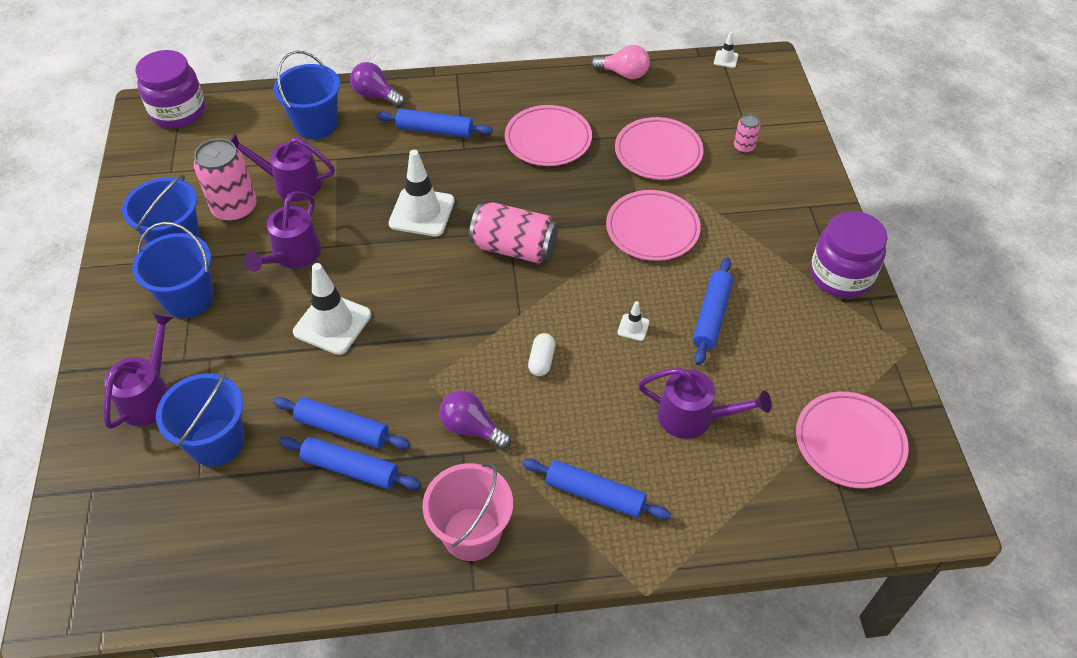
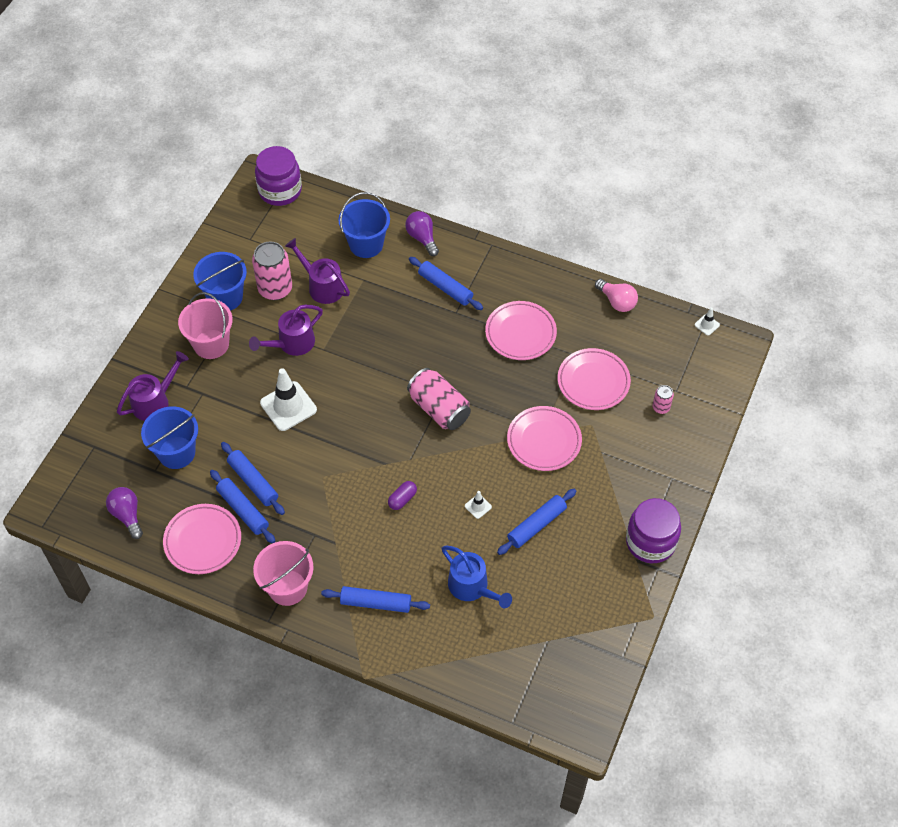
camera: 30 degrees right, 5 degrees up
(188, 299) = (211, 344): blue bucket -> pink bucket
(422, 212) = (395, 351): white traffic cone -> none
(471, 428) = (329, 522): purple light bulb -> purple light bulb (127, 515)
(541, 361) = (402, 499): white capsule -> purple capsule
(595, 494) = (375, 603): blue rolling pin -> blue rolling pin turned 45 degrees counterclockwise
(694, 417) = (472, 587): purple watering can -> blue watering can
(849, 442) = (560, 657): pink plate -> pink plate (203, 541)

